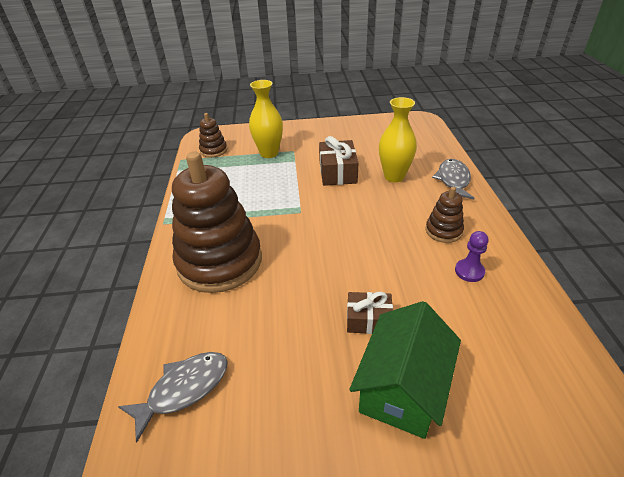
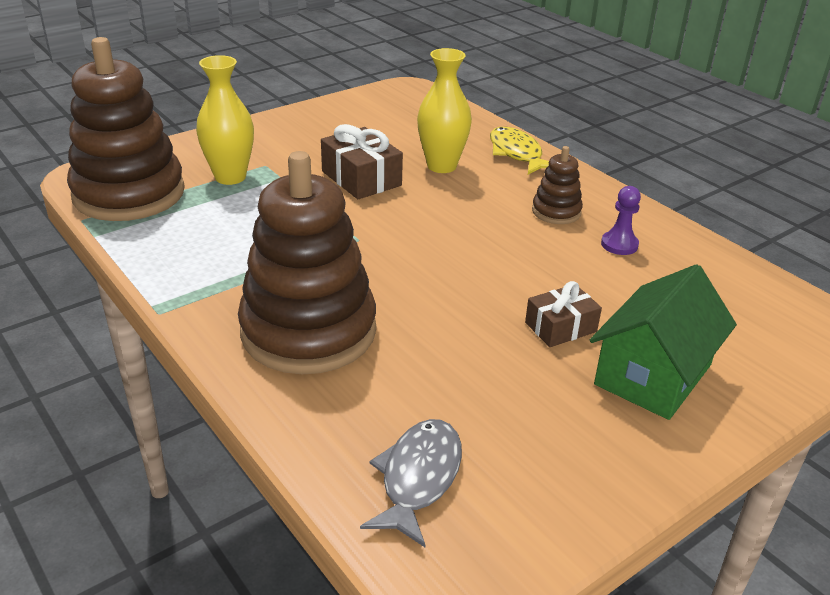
camera: 35 degrees left, 5 degrees down
(213, 150) = (129, 194): brown stacking toy -> brown stacking toy, size x2.22
(402, 388) = (653, 374): green house -> green house turned 45 degrees clockwise
(453, 180) = (517, 153): grey fish -> yellow fish

